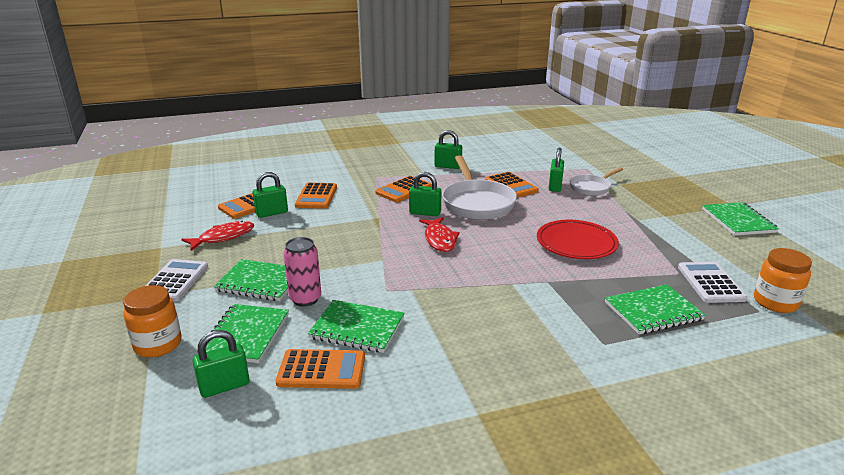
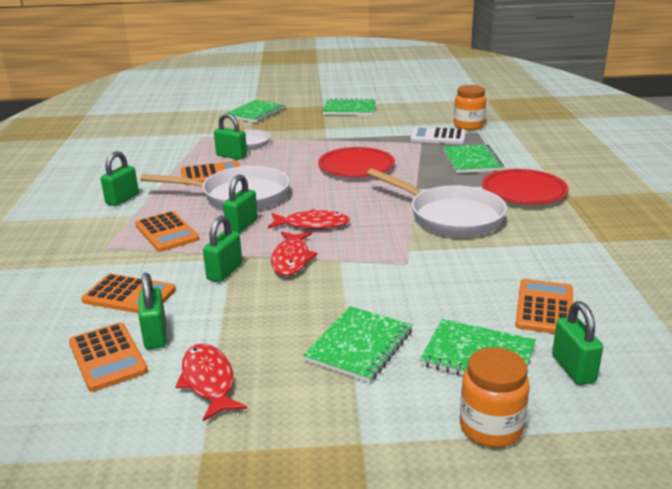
camera: 75 degrees left, 0 degrees up
(174, 281) = (326, 425): white calculator -> none
(305, 299) = (410, 313): pink can -> none
(352, 219) = (224, 272): none -> green padlock
(357, 328) = (475, 284): green notebook -> green notebook (256, 113)
(378, 240) = (291, 259): none -> red fish
(490, 306) = (450, 216): none -> white pan
(586, 353) = (524, 192): none -> red plate

